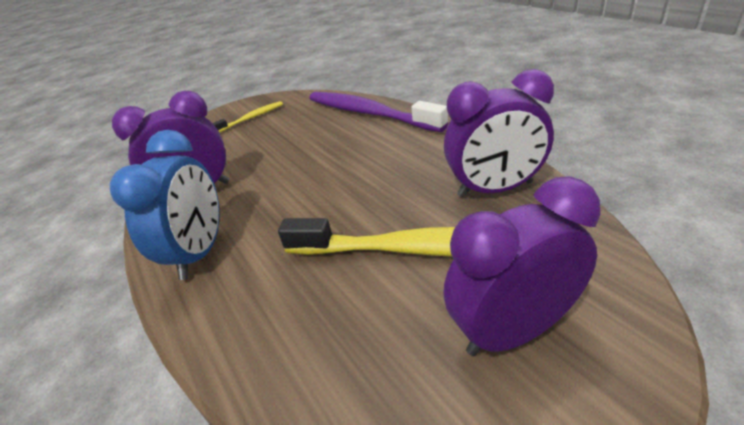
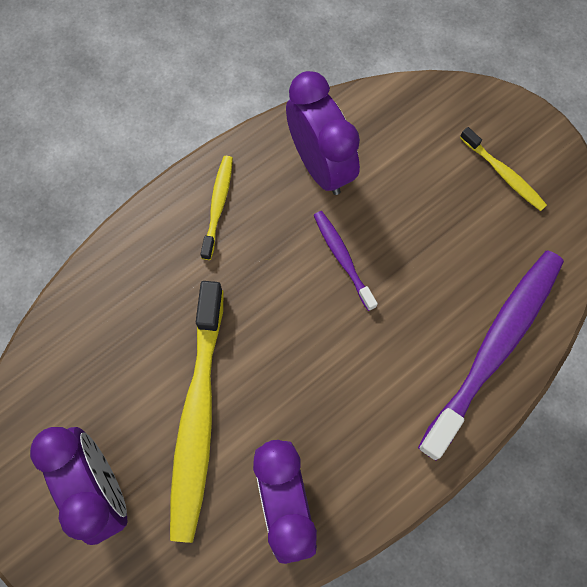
camera: 80 degrees right, 35 degrees up
(200, 252) = (218, 205): blue clock -> yellow toothbrush
(285, 175) = (342, 258): none -> purple toothbrush

